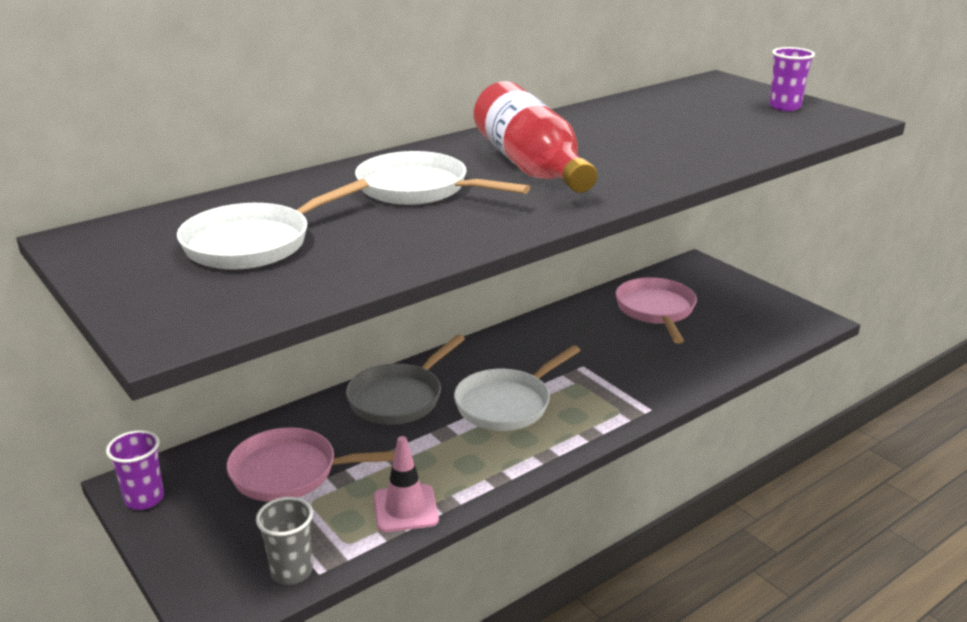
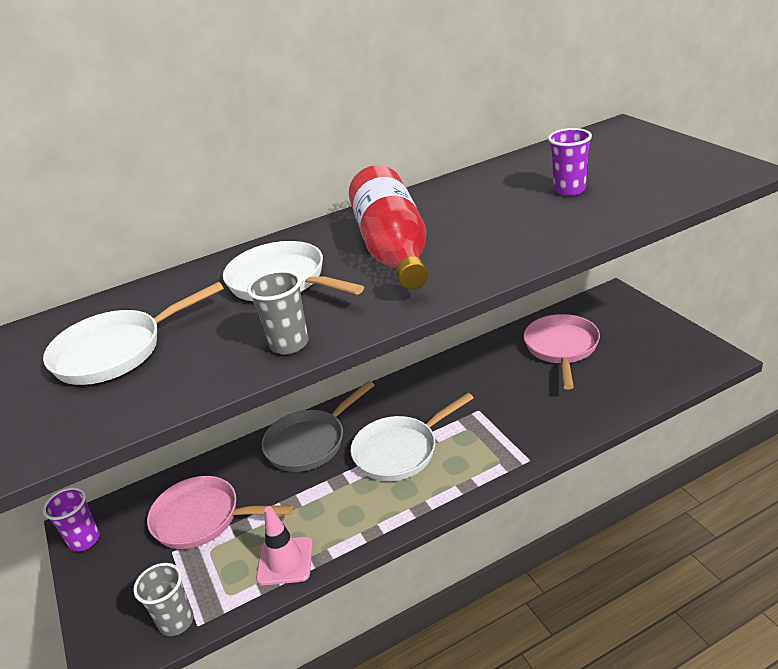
camera: 15 degrees right, 5 degrees up
(459, 239) = (289, 344): none -> grey cup
(784, 107) = (673, 159): purple cup -> purple cup (569, 190)

